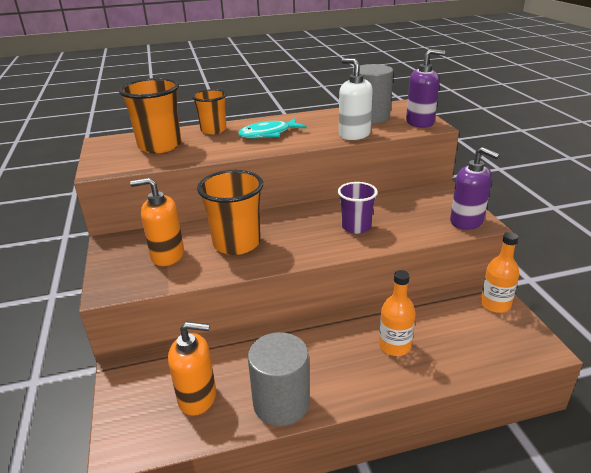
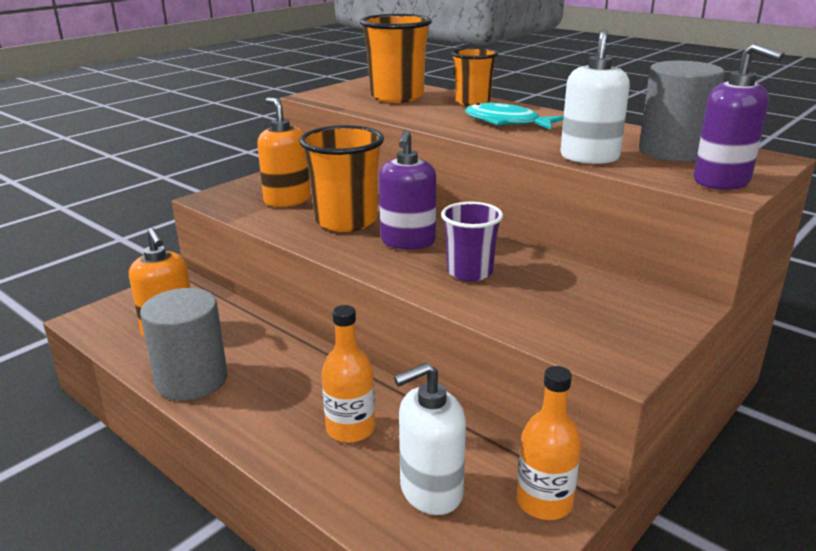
camera: 55 degrees right, 5 degrees down
(466, 221) = (607, 349): purple soap dispenser -> purple soap dispenser (408, 242)
(467, 337) = (430, 491): none -> white soap dispenser

